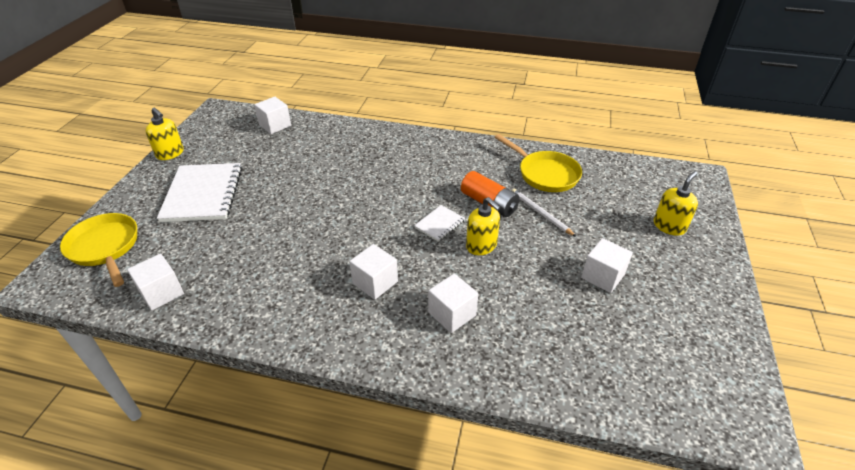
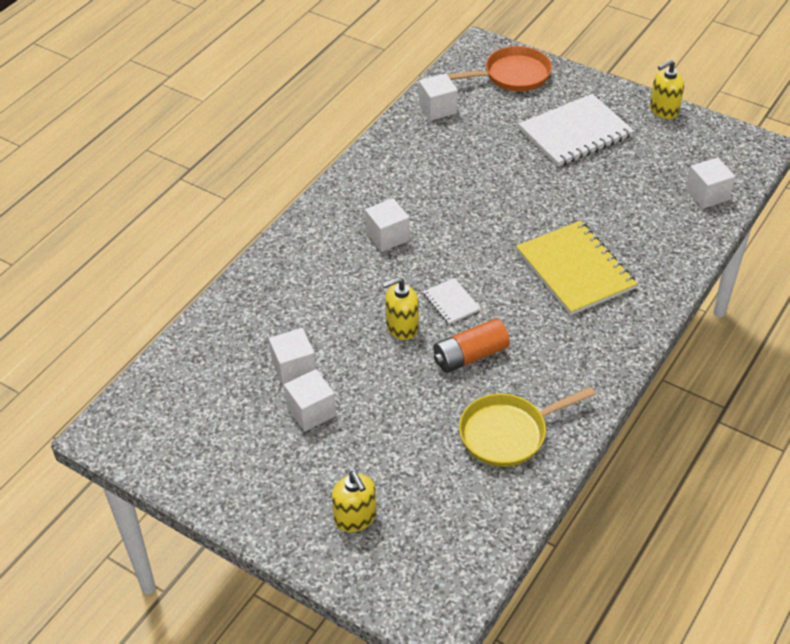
camera: 110 degrees right, 5 degrees up
(105, 247) = (512, 75): yellow pan -> orange pan
(203, 194) = (575, 133): white notebook -> white notebook turned 45 degrees counterclockwise
(376, 170) = (575, 270): none -> yellow notebook
(452, 314) = (323, 279): white cube -> white cube (294, 368)
(540, 213) = (433, 398): white pencil -> none

